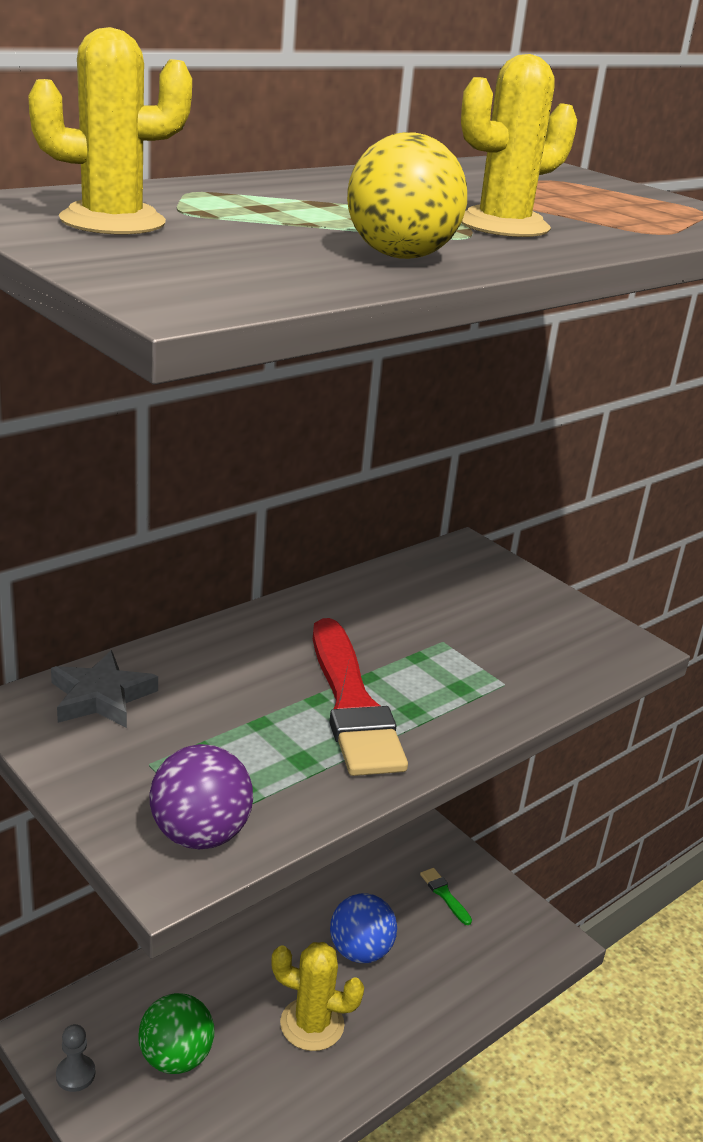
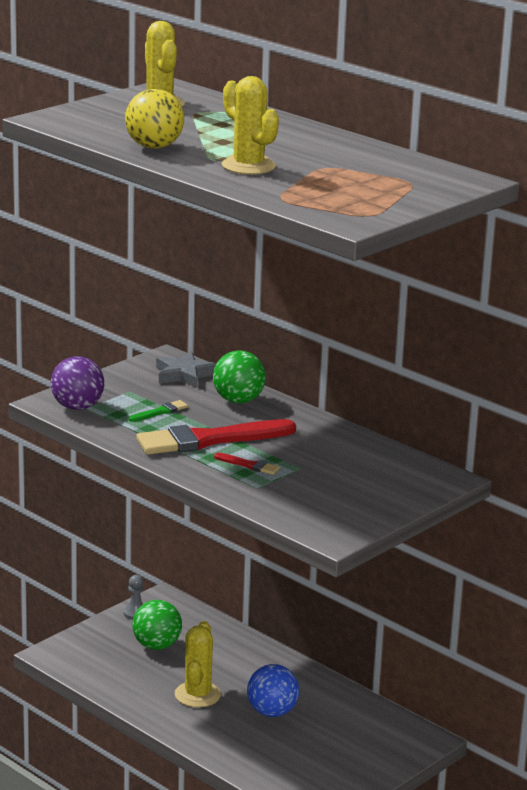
camera: 85 degrees right, 5 degrees down
(217, 659) = (238, 400): none -> green ball
(437, 680) = (249, 465): none -> red brush
(444, 894) = (348, 751): green brush -> green brush (160, 412)

